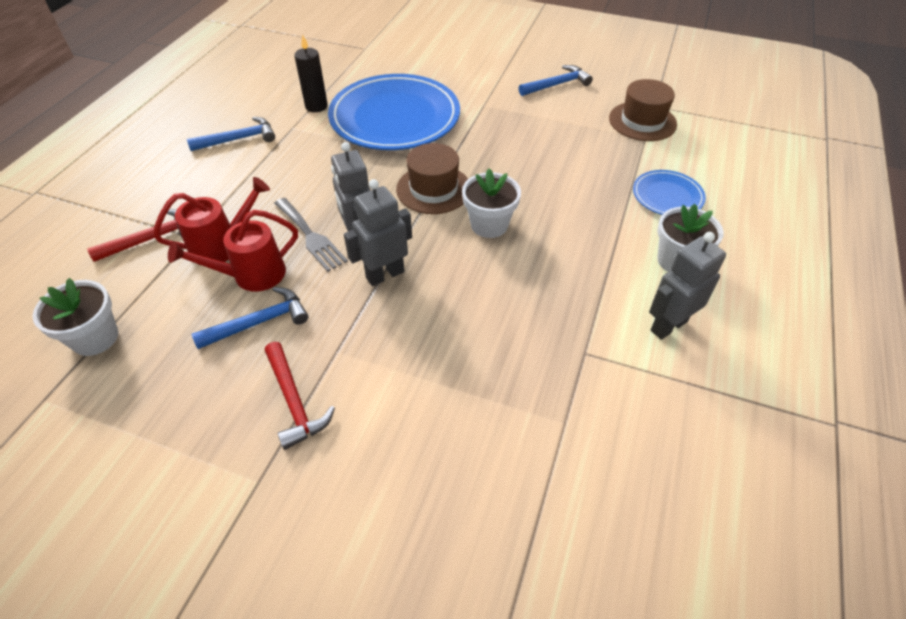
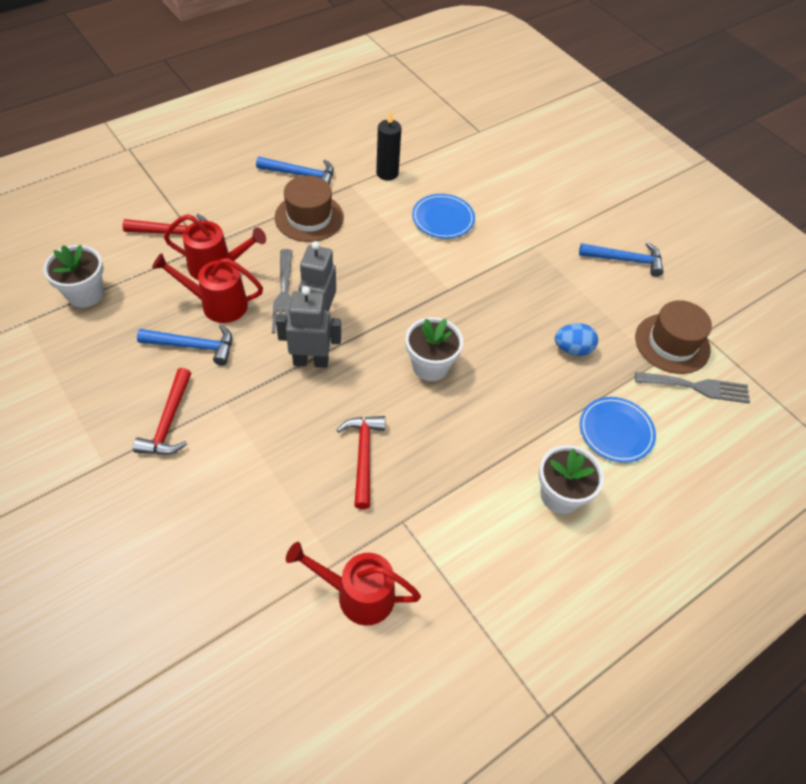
camera: 30 degrees right, 5 degrees up
(395, 118) = (443, 219): blue plate -> blue plate, size x0.47
(433, 189) = (414, 306): brown hat -> brown hat (309, 217)
(503, 323) = (363, 456): none -> red hammer
(581, 158) = (572, 349): none -> blue egg
(608, 436) = (357, 594): none -> red watering can
(668, 325) = (493, 544): grey robot -> none
(687, 140) = (697, 387): none -> grey fork

